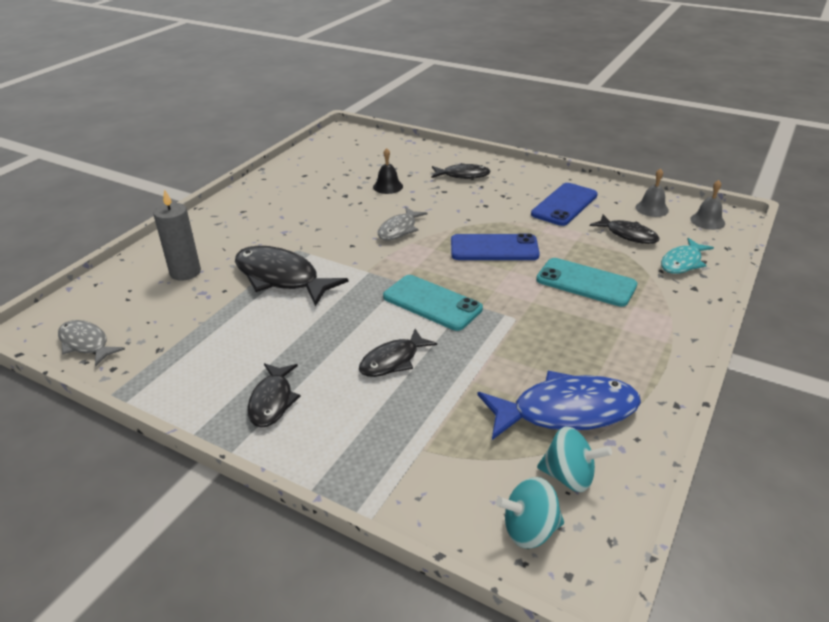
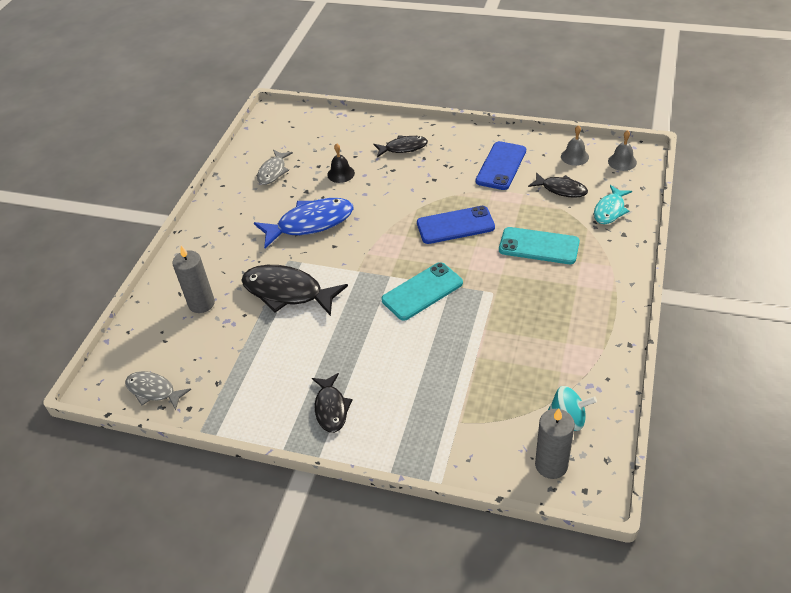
camera: 10 degrees left, 10 degrees up
(393, 360) = (410, 352): black fish -> none
(399, 229) = (368, 221): grey fish -> grey fish (273, 172)
(432, 303) = (422, 291): turquoise phone -> turquoise phone turned 60 degrees counterclockwise
(529, 530) = (551, 465): turquoise spinning top -> grey candle
(566, 411) = (552, 367): blue fish -> blue fish (310, 223)

